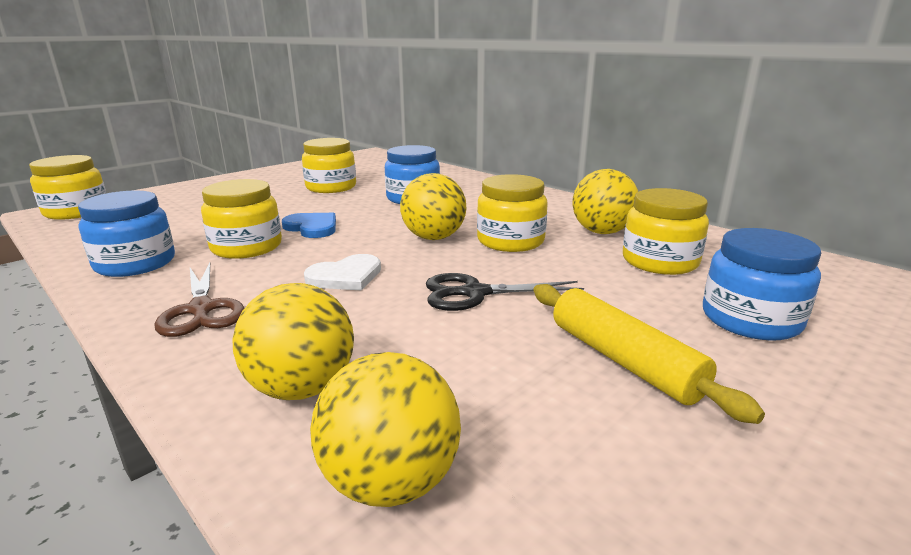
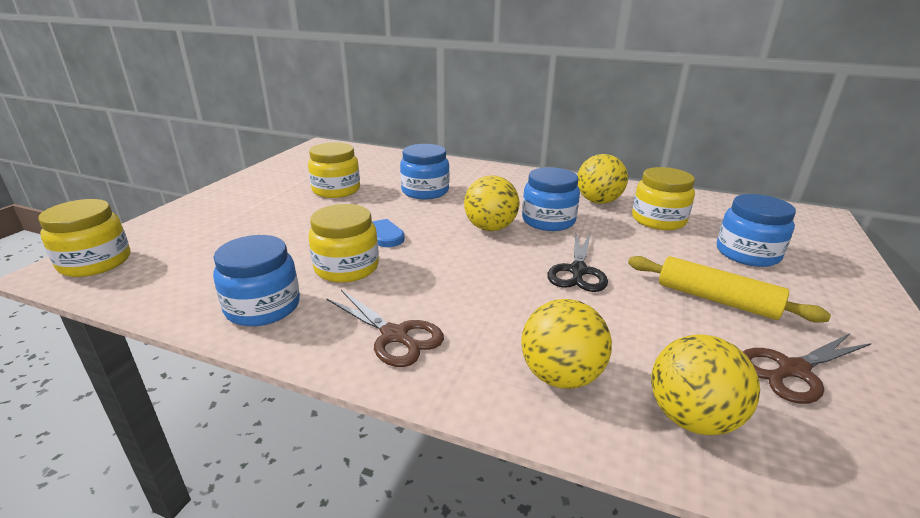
camera: 25 degrees left, 5 degrees up
(346, 276) = (469, 278): white heart -> none
(475, 293) = (578, 271): black scissors -> black scissors turned 45 degrees counterclockwise
(510, 241) = (548, 221): yellow jar -> blue jar
(629, 474) = (793, 370): none -> brown scissors

